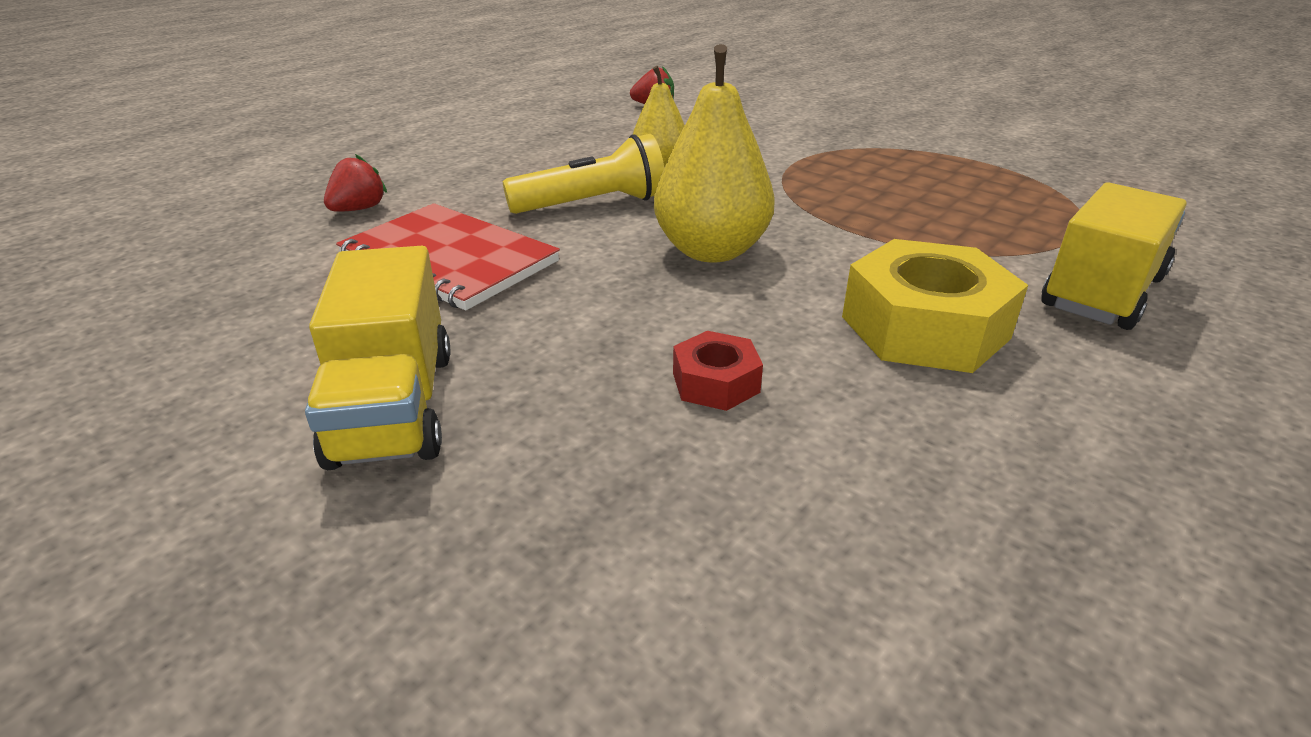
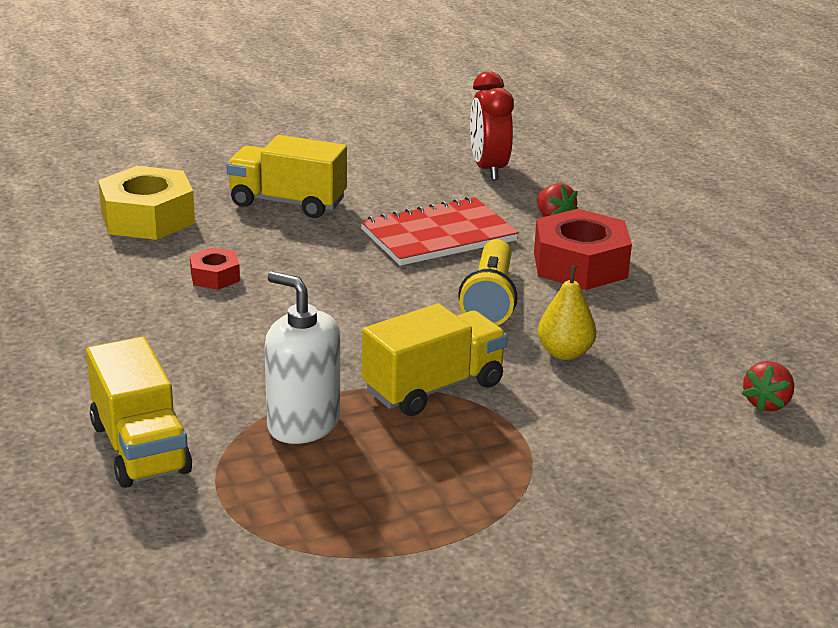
camera: 115 degrees right, 5 degrees down
(190, 273) = (488, 169): none -> red clock
(474, 182) = (580, 265): none -> red nut
(711, 251) = (363, 322): yellow pear -> none
(785, 196) = (433, 388): none -> yellow truck
(924, 327) = (187, 356): yellow nut -> yellow nut (148, 218)
(927, 231) = (303, 424): none -> white soap dispenser

